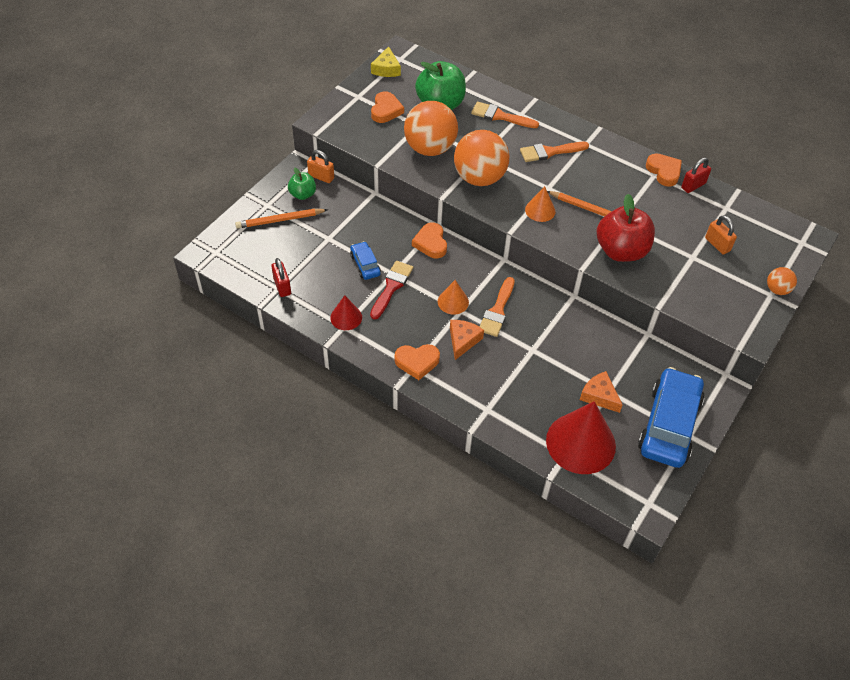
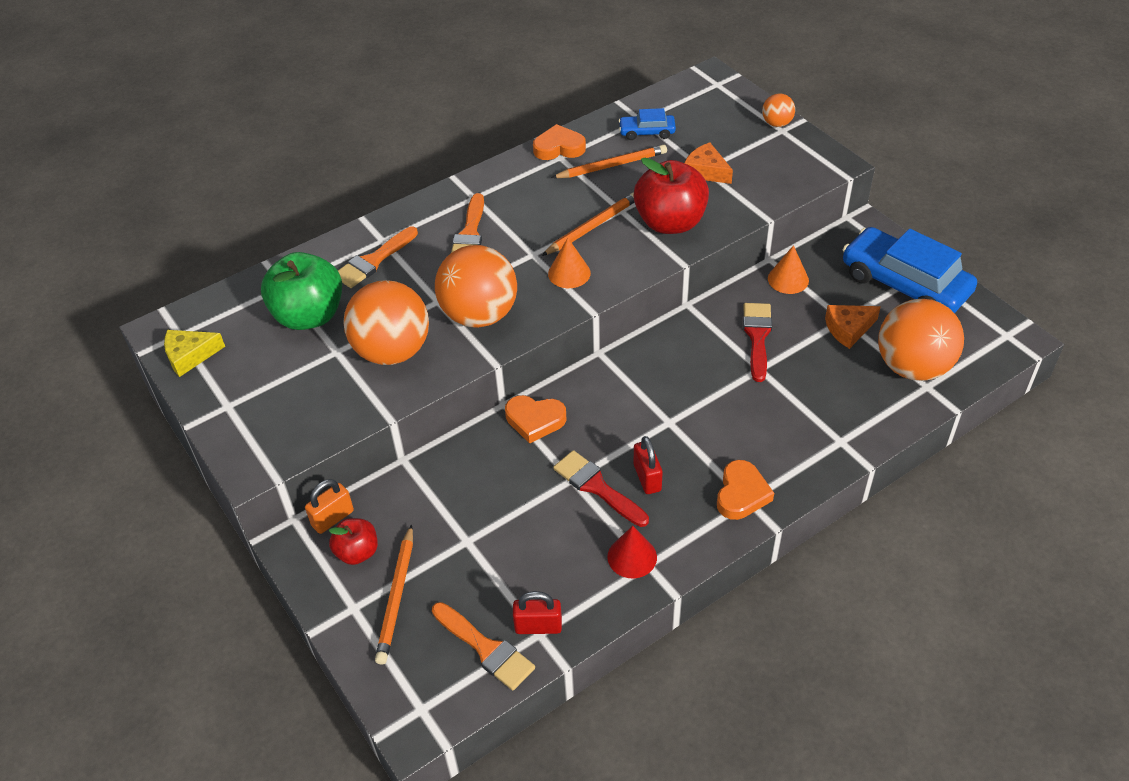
camera: 65 degrees left, 5 degrees down
(303, 194) = (357, 552): green apple -> red apple
(365, 265) = (541, 507): blue car -> blue car (647, 132)
(386, 69) = (190, 356): yellow cheese -> yellow cheese turned 135 degrees clockwise
(386, 110) = (281, 380): orange heart -> none
(453, 302) = (651, 426): orange cone -> orange cone (788, 279)
(463, 341) = (721, 434): orange cheese -> orange cheese (706, 171)
(497, 311) = (684, 384): orange brush -> orange brush (486, 648)
(562, 342) = (757, 337): none -> red brush
(580, 443) = (912, 367): red cone -> orange ball
(663, 204) = (612, 165): none -> orange pencil
(693, 185) = (594, 132): red padlock -> red padlock (647, 478)
(717, 244) = (693, 144): orange padlock -> none

